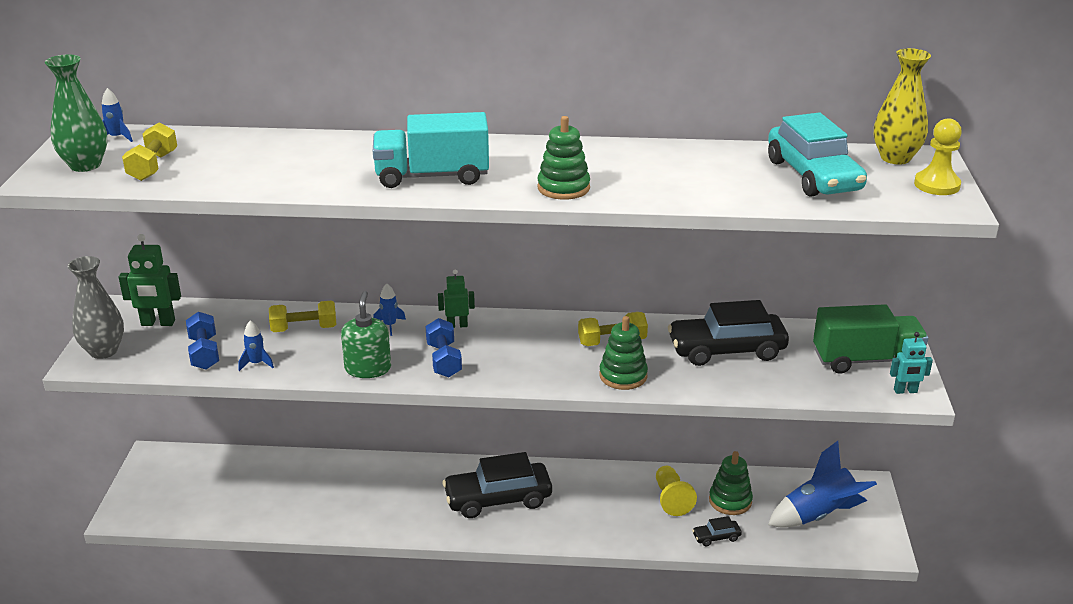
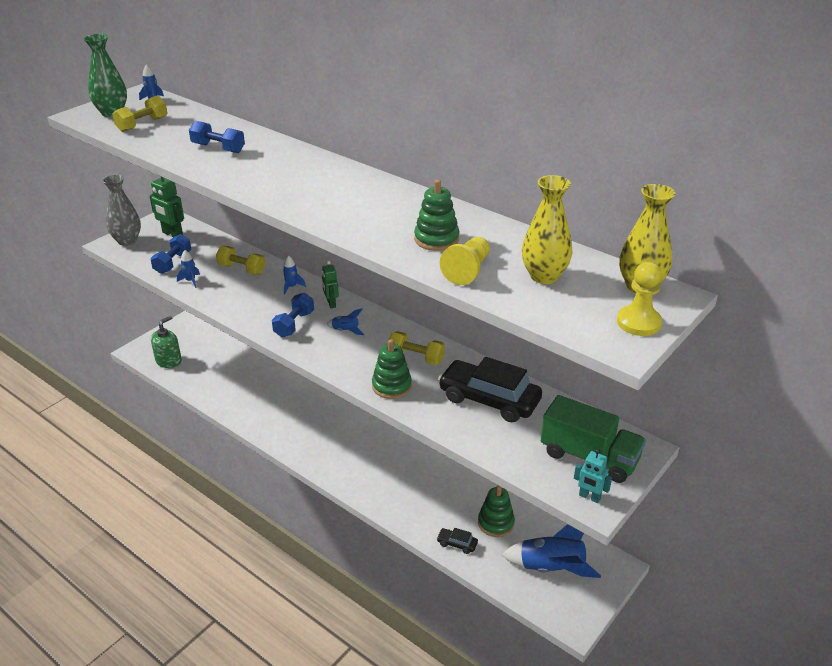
camera: 35 degrees right, 5 degrees up
(299, 164) = (218, 148): none -> blue dumbbell
(368, 368) = (244, 310): green soap dispenser -> green soap dispenser (169, 361)
(432, 176) = (279, 183): turquoise truck -> none
(457, 325) = (331, 304): green robot -> green robot turned 135 degrees counterclockwise
(498, 499) = (343, 442): black car -> none
(508, 345) = (345, 331): none -> blue rocket
(563, 188) = (346, 220): green stacking toy -> green stacking toy (436, 239)
(671, 499) = (455, 500): yellow pawn -> yellow pawn (467, 270)
(813, 176) = (544, 276): turquoise car -> yellow vase

